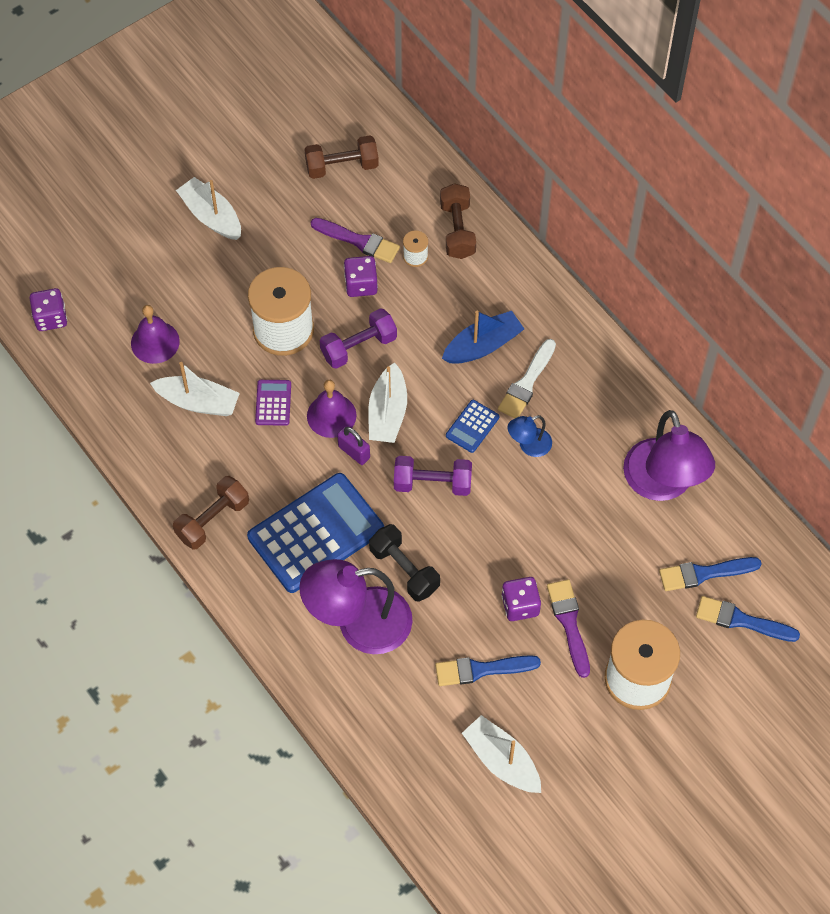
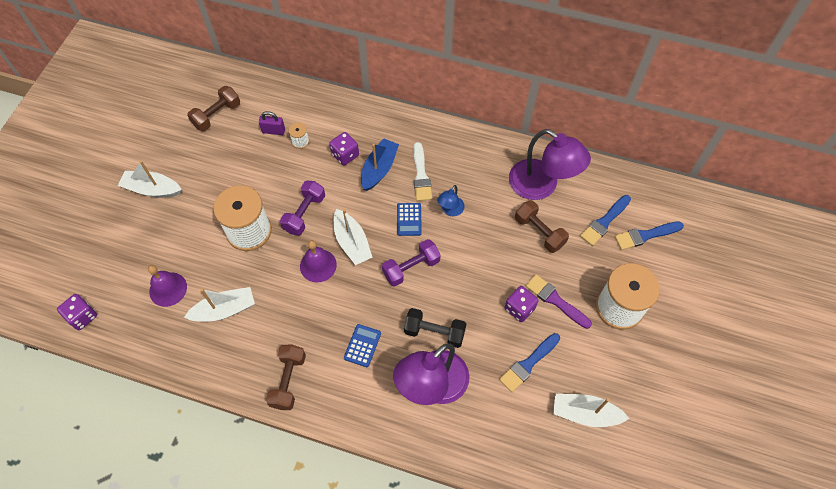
camera: 35 degrees left, 0 degrees up
(273, 403) = (275, 280): purple calculator -> none
(316, 533) = (362, 345): blue calculator -> blue calculator, size x0.44
(354, 452) = (349, 279): purple padlock -> purple padlock (273, 131)
(359, 241) = (259, 152): purple brush -> none
(361, 285) = (279, 176): purple dice -> purple dice (345, 155)
(457, 230) = (314, 113): brown dumbbell -> brown dumbbell (539, 232)

